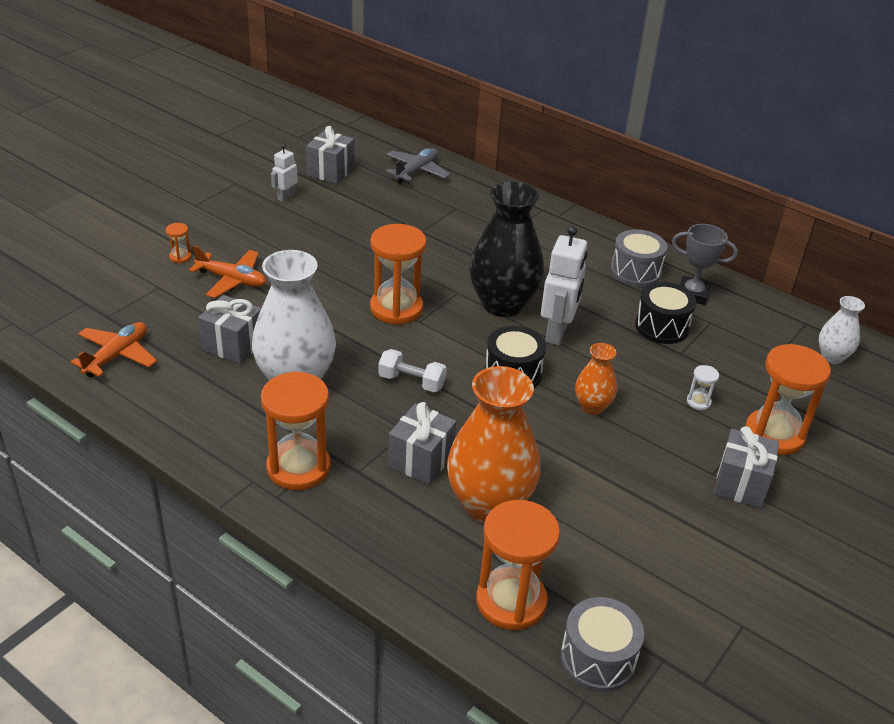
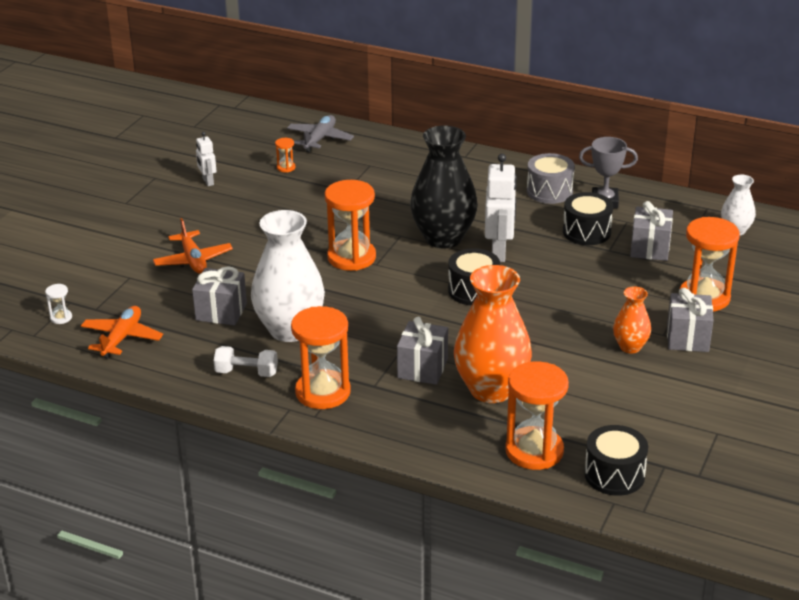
camera: 10 degrees left, 5 degrees down
(180, 257) = (136, 249): orange hourglass -> orange hourglass (286, 168)
(232, 280) = (193, 260): orange plane -> orange plane turned 60 degrees clockwise
(285, 197) = (207, 181): white robot -> white robot turned 45 degrees counterclockwise
(330, 172) = (239, 152): grey gift -> grey gift (650, 248)
(411, 382) = (390, 312): white dumbbell -> white dumbbell (246, 372)
(592, 407) = (549, 304): orange vase -> orange vase (630, 347)
(598, 659) = (614, 475): grey drum -> black drum
(698, 402) = (635, 284): white hourglass -> white hourglass (61, 318)

